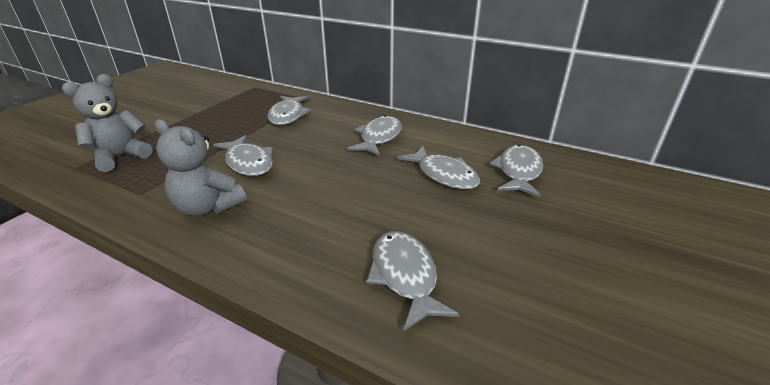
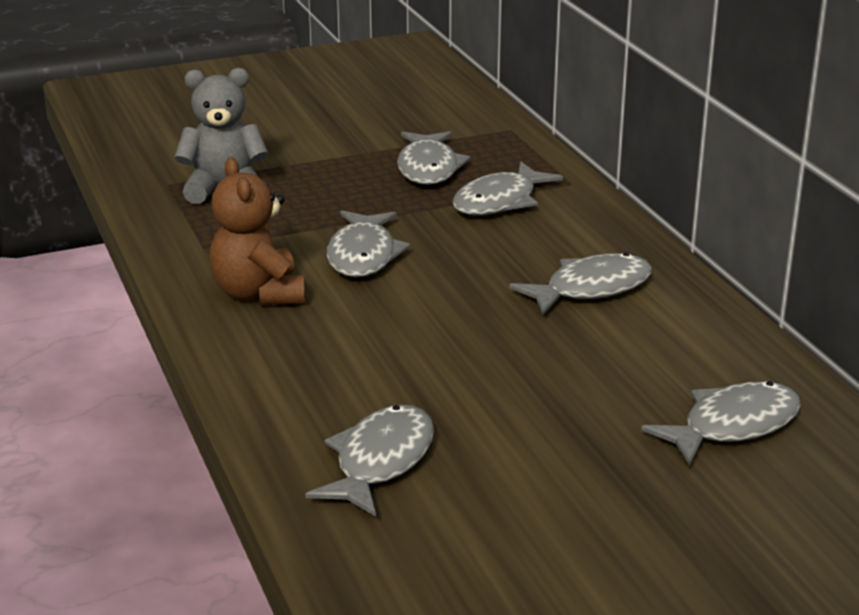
camera: 40 degrees right, 5 degrees down
(208, 207) = (259, 294): grey teddy bear -> brown teddy bear
(443, 175) = (605, 381): grey fish -> grey fish (428, 168)

